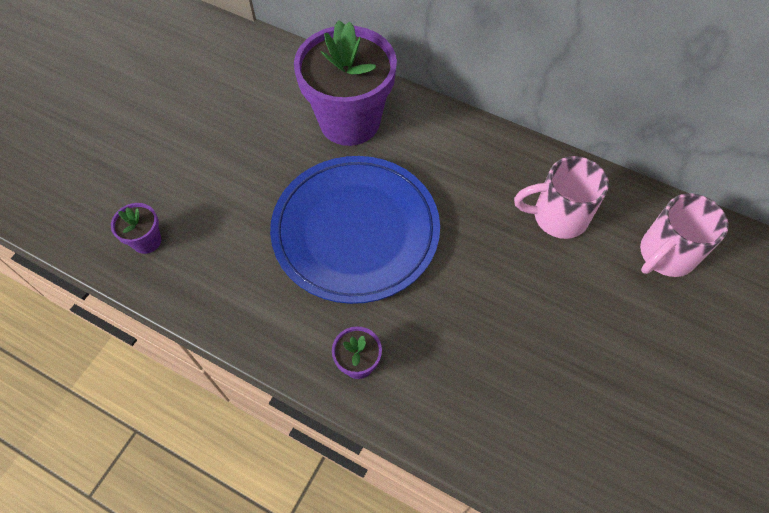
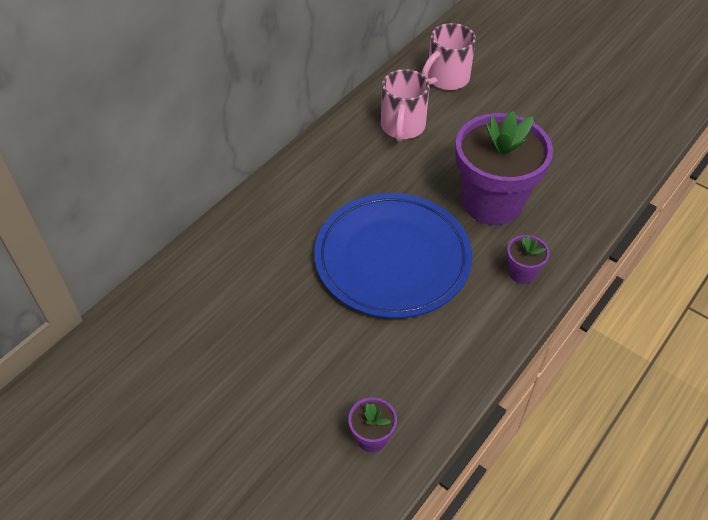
camera: 80 degrees left, 10 degrees down
(349, 121) = (262, 248): purple flower pot -> purple flower pot (492, 202)
(665, 255) = (446, 79): pink mug -> pink mug turned 75 degrees clockwise

